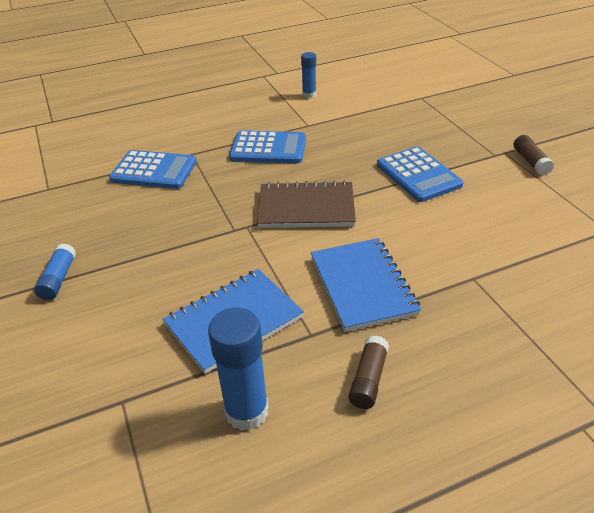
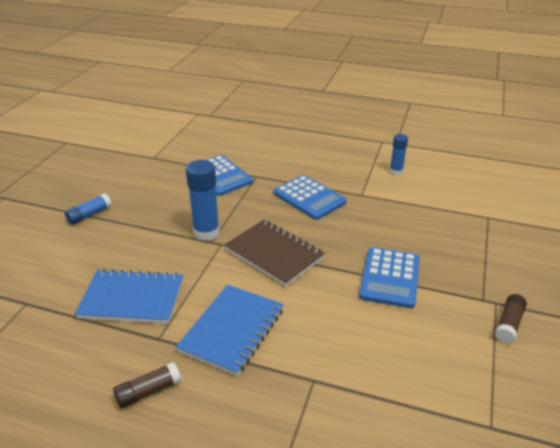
camera: 40 degrees right, 5 degrees down
(246, 411) = (66, 356): blue glue stick -> blue glue stick (206, 232)

